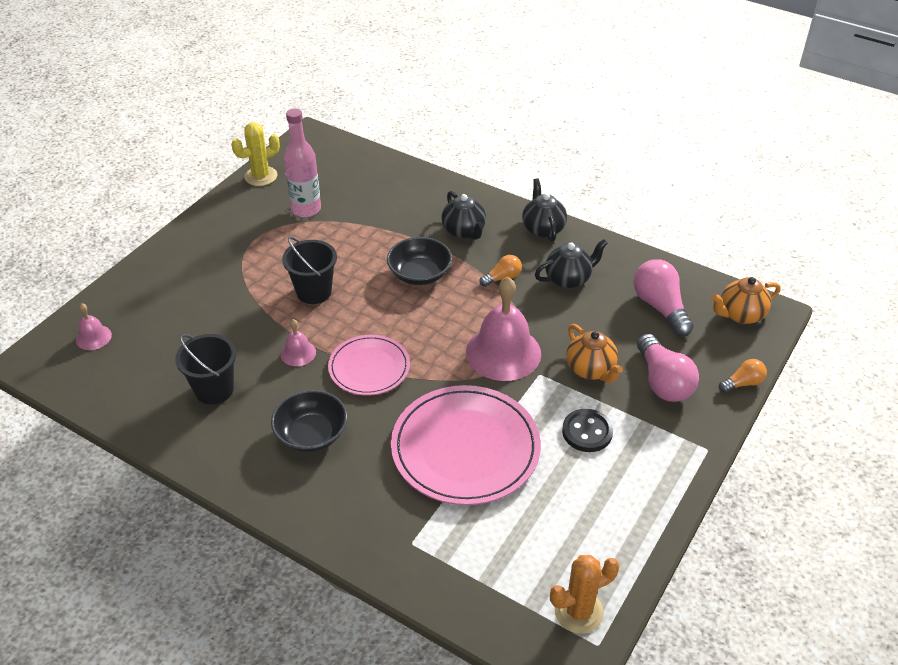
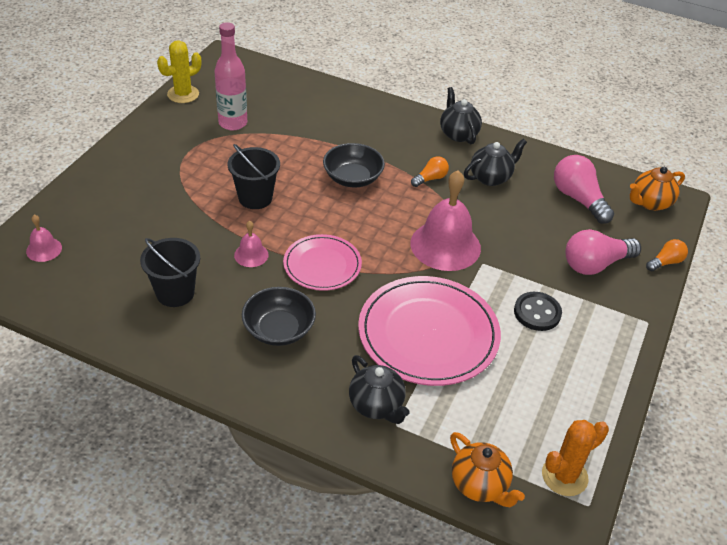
camera: 10 degrees left, 0 degrees up
(464, 231) = (386, 138): black teapot -> black teapot (376, 405)
(591, 370) = (528, 257): orange teapot -> orange teapot (480, 485)
(663, 381) = (595, 264): pink light bulb -> pink light bulb turned 90 degrees clockwise

